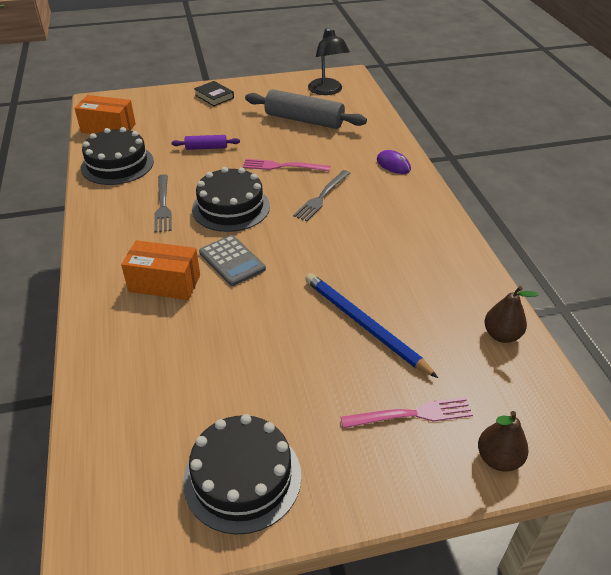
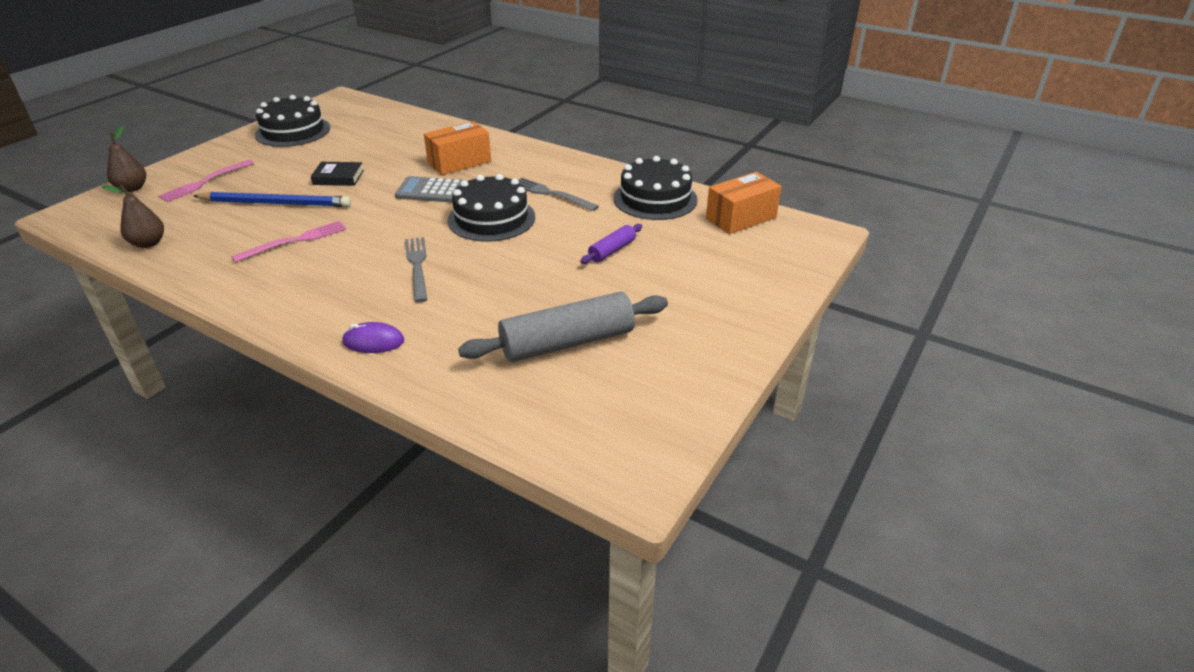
camera: 135 degrees right, 5 degrees down
(214, 96) = (734, 311): black book -> black book (338, 177)
(283, 166) = (501, 274): pink fork -> pink fork (295, 241)
(327, 91) = (615, 416): black lamp -> none

